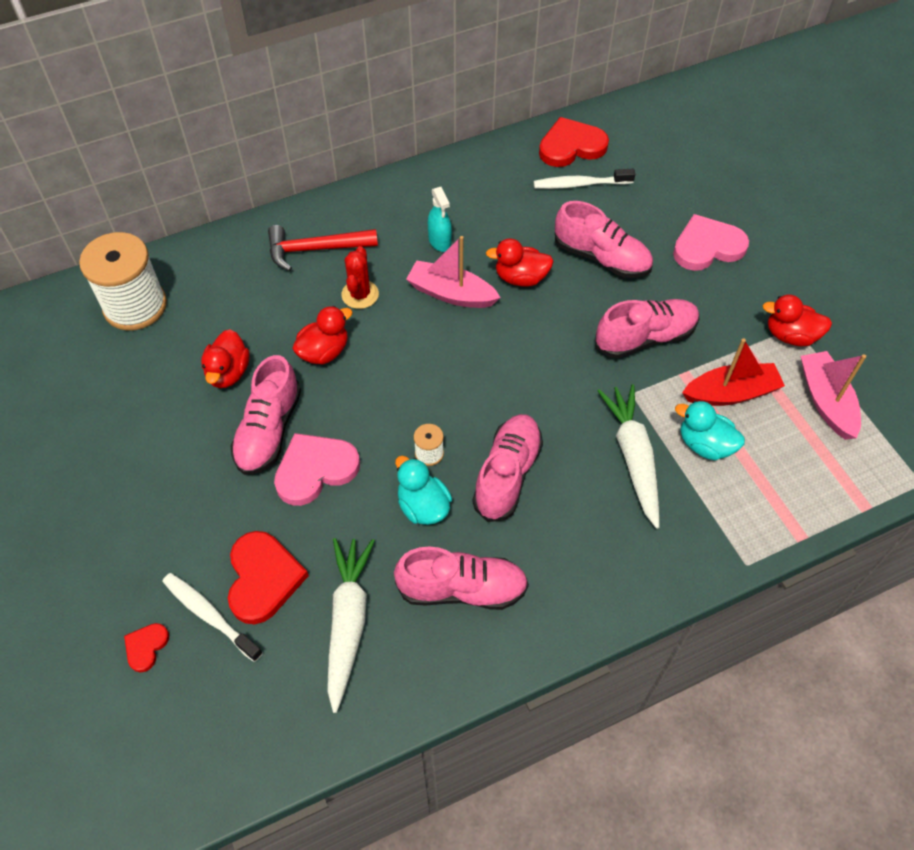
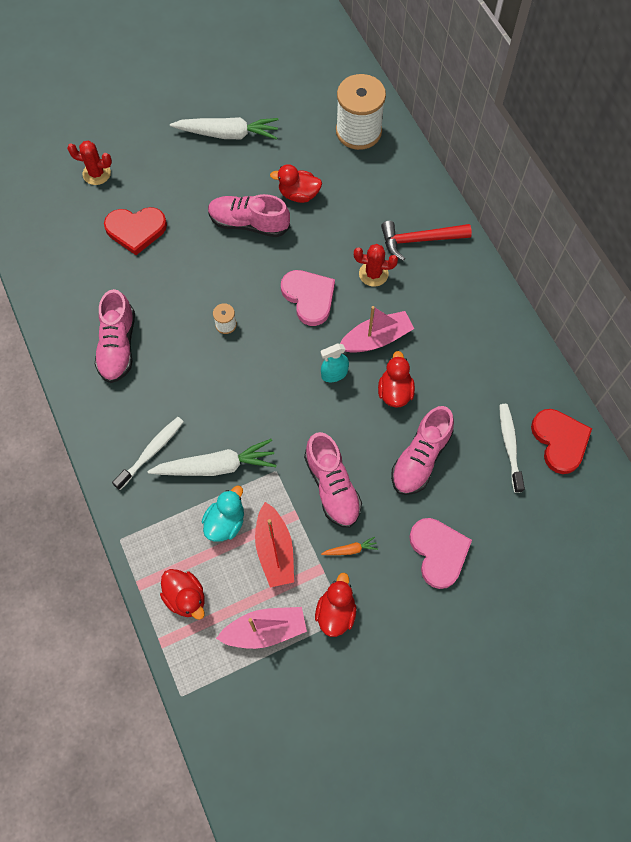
camera: 90 degrees right, 10 degrees up
(146, 647) = (96, 173): red heart -> red cactus
(209, 615) = (114, 203): white toothbrush -> white toothbrush (151, 451)
(315, 249) = (419, 240): red hammer -> red hammer turned 90 degrees counterclockwise
(315, 470) = (215, 254): pink heart -> pink heart (309, 297)
(324, 352) = (317, 253): red duck -> red duck (186, 597)
(348, 622) = (101, 279): white carrot -> white carrot (228, 134)
(423, 506) = (182, 321): turquoise duck -> none
(440, 241) = (433, 330): turquoise spray bottle -> turquoise spray bottle (334, 374)
(451, 294) = (376, 339): pink boat -> pink boat turned 45 degrees clockwise
(507, 474) = (205, 376): pink shoe -> none
(717, 322) = (350, 549): none -> orange carrot

